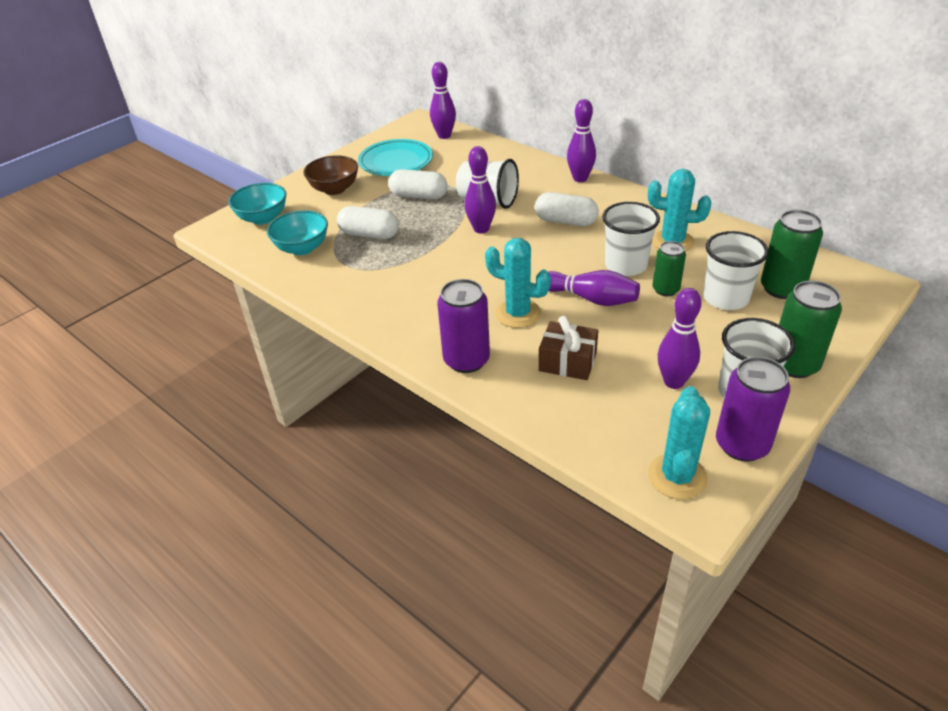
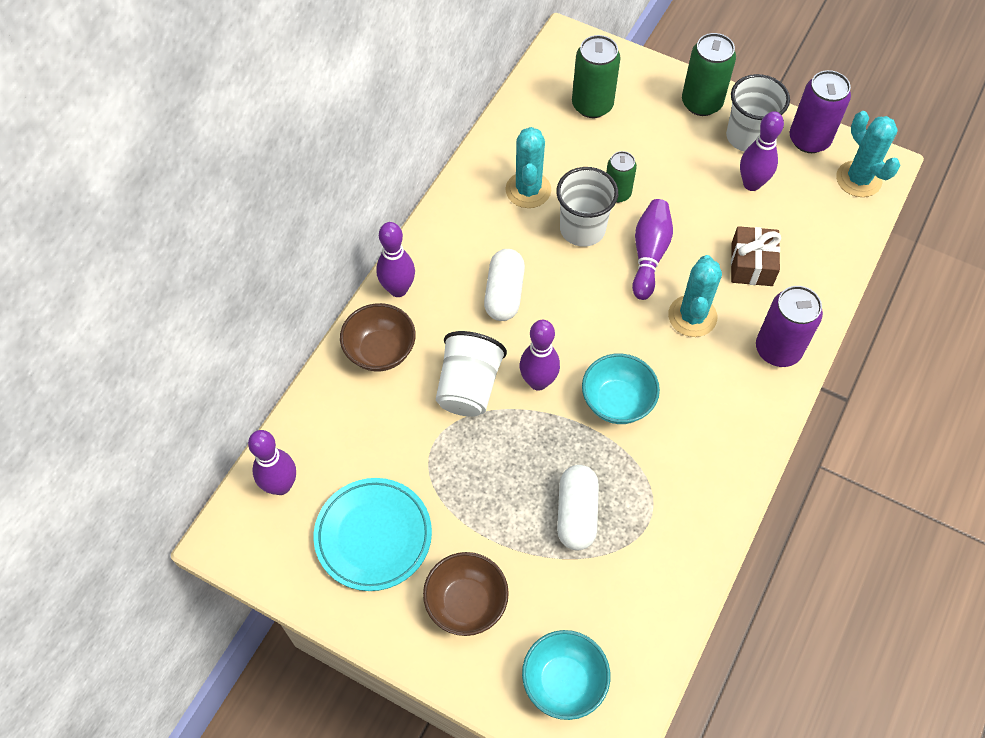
camera: 105 degrees left, 20 degrees up
(302, 248) = (626, 591): turquoise bowl -> turquoise bowl (617, 402)
(419, 196) = (469, 476): white capsule -> none
(529, 170) = (380, 351): none -> brown bowl
(677, 477) = (858, 179): turquoise cactus -> turquoise cactus turned 60 degrees clockwise
(725, 298) = (619, 147): white cup -> none

